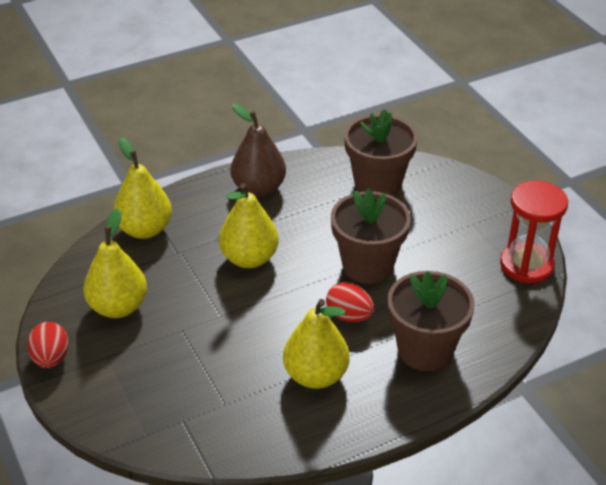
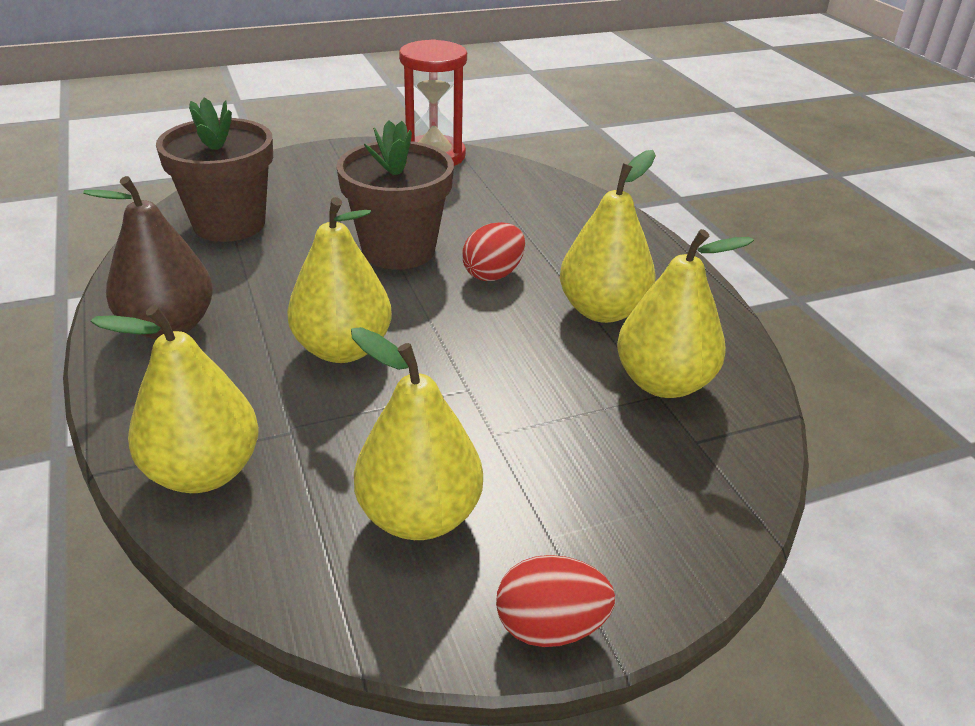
camera: 85 degrees left, 5 degrees down
(237, 406) = (663, 383): none -> yellow pear
(425, 350) = (561, 230): brown flower pot -> none

